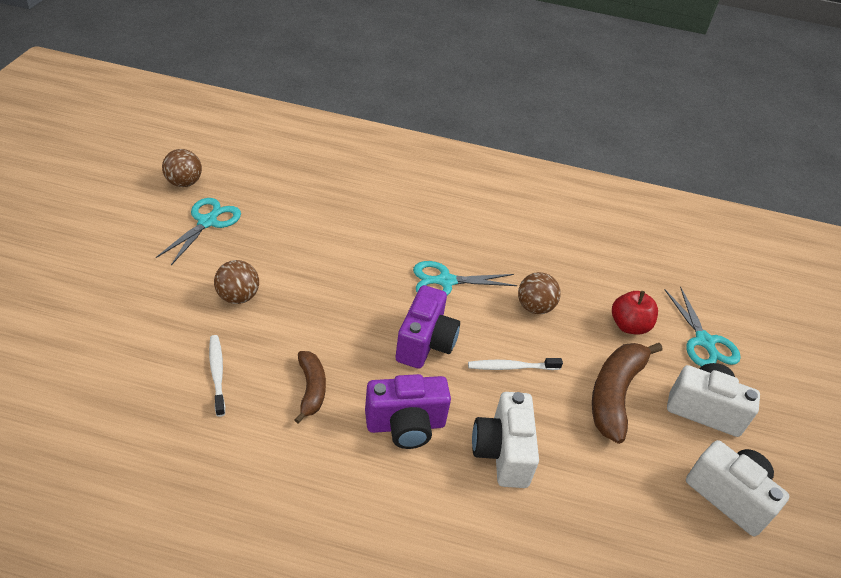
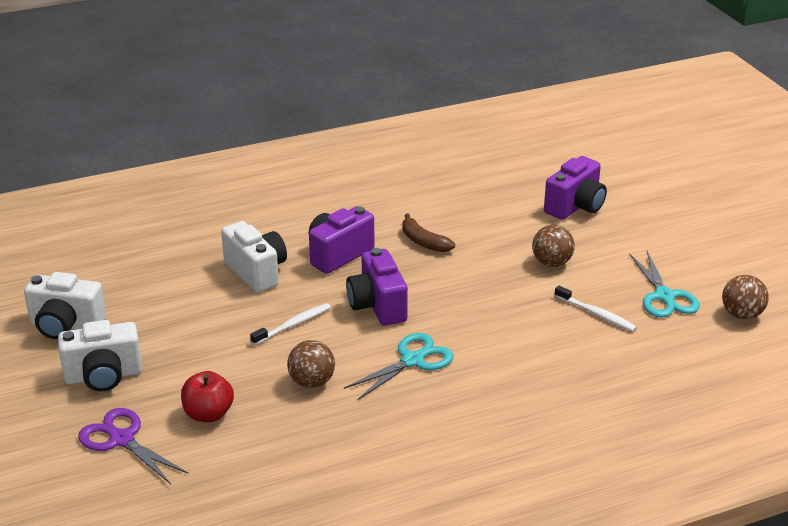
camera: 150 degrees right, 10 degrees down
(125, 340) = (575, 206): none -> purple camera
(217, 374) = (493, 220): white toothbrush -> white toothbrush (596, 314)
(615, 394) = (191, 349): brown banana -> none
(704, 342) = (121, 439): turquoise scissors -> purple scissors

